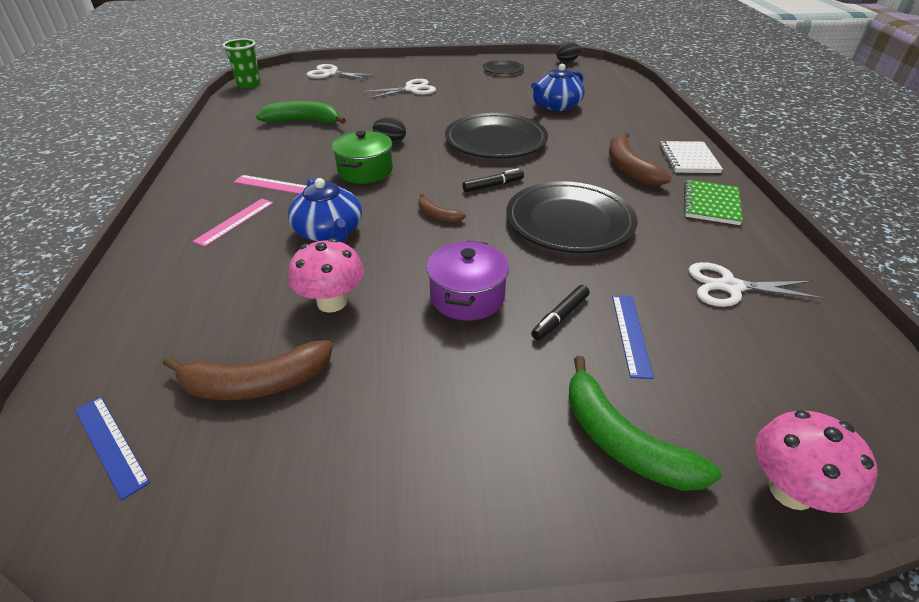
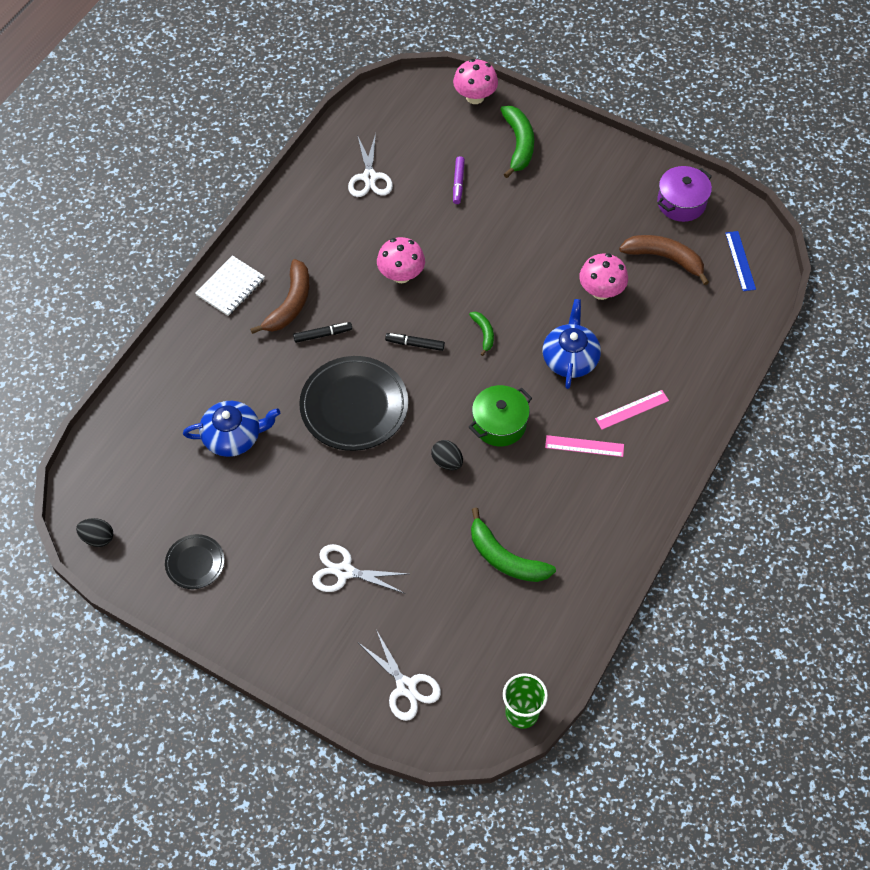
camera: 145 degrees left, 20 degrees up
(273, 185) = (584, 446): pink ruler -> pink ruler turned 45 degrees counterclockwise
(437, 215) = (484, 333): brown banana -> green banana
(467, 296) = (521, 252): purple pot -> purple pot (681, 203)
(560, 317) = (483, 211): black marker -> black marker (323, 335)
(569, 222) = (401, 275): black plate -> pink mushroom
(631, 334) = (458, 183): blue ruler -> purple marker
(711, 204) = (286, 236): green notebook -> none
(730, 287) = (369, 177): white scissors -> white scissors turned 45 degrees clockwise

